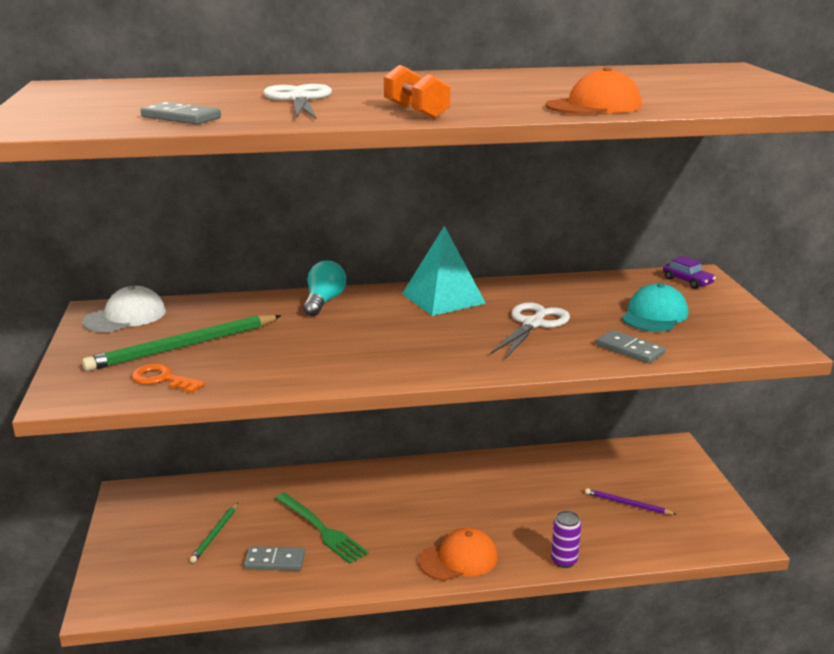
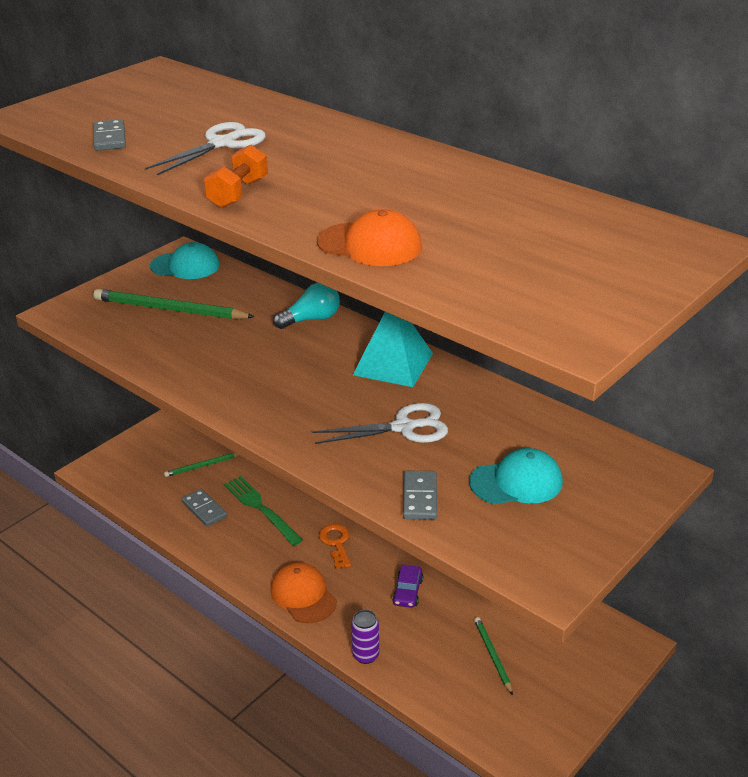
camera: 50 degrees right, 10 degrees up
(125, 316) = (185, 266): white cap -> turquoise cap
(162, 379) = (117, 329): orange key -> orange key (336, 543)
(321, 529) = (260, 508): green fork -> green fork turned 135 degrees clockwise
(458, 559) = (303, 595): orange cap -> orange cap turned 150 degrees counterclockwise
(627, 504) = (492, 656): purple pencil -> green pencil
(687, 281) = (633, 470): purple car -> purple car (408, 592)

